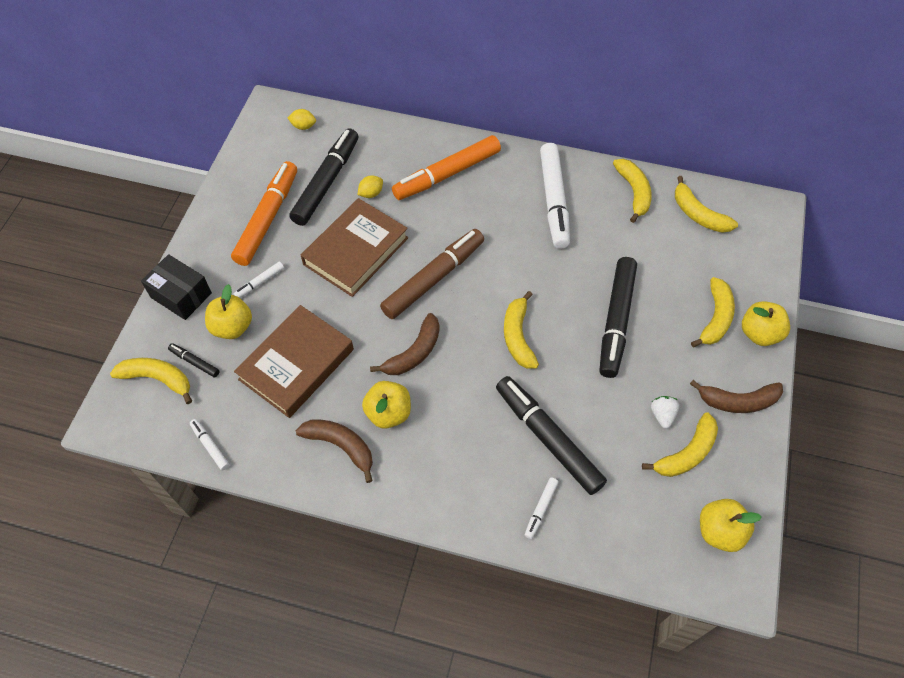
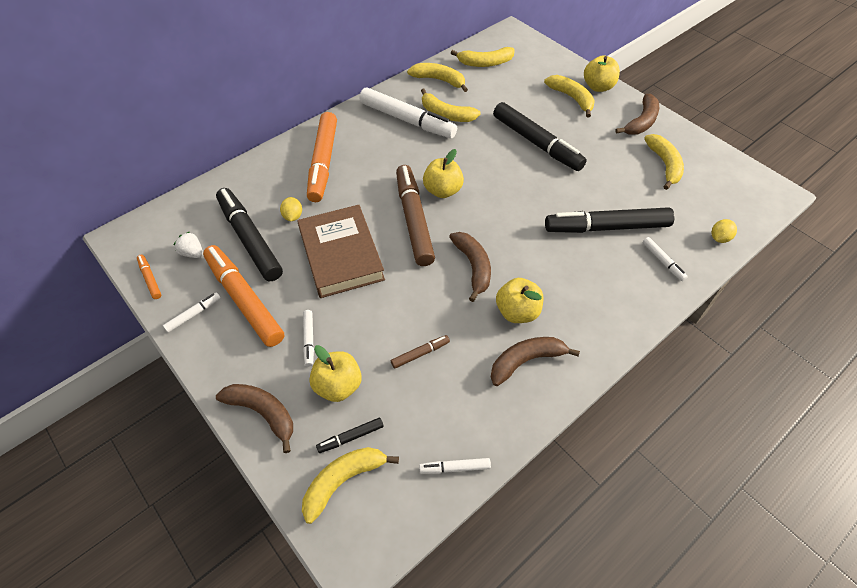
camera: 55 degrees left, 5 degrees down
(181, 295) = (263, 413): black box -> brown banana
(233, 198) = (193, 315): none -> white marker
(246, 151) = (150, 279): none -> orange marker
(296, 364) = (420, 354): brown book -> brown marker
(303, 126) = (172, 225): yellow lemon -> yellow lemon (719, 238)
(518, 336) = (508, 199): yellow banana -> yellow banana (446, 114)
(662, 415) = (628, 160): white strawberry -> white strawberry (192, 253)
(719, 531) = (731, 180): yellow apple -> yellow apple (443, 190)

